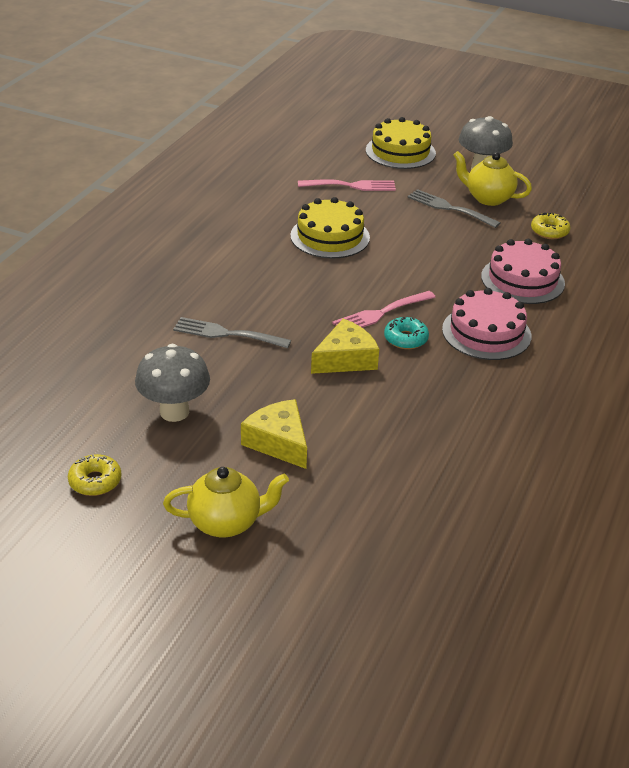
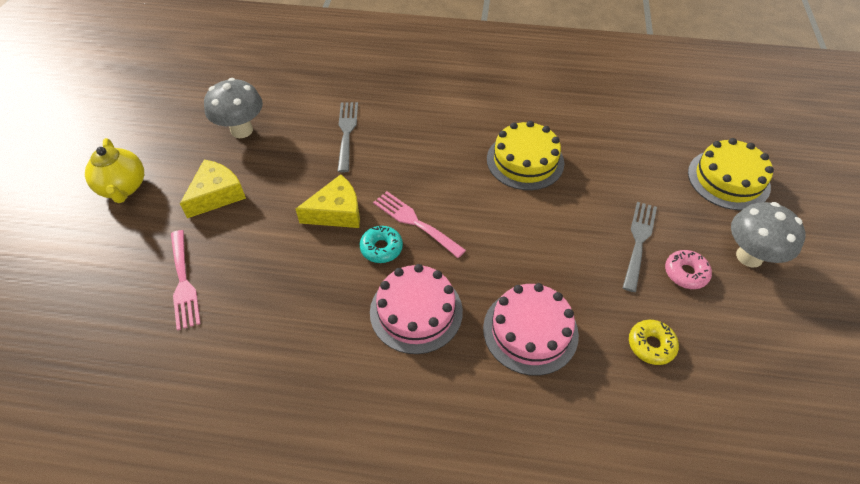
camera: 75 degrees right, 15 degrees up
(95, 481) = (161, 114): yellow donut -> none
(345, 359) = (336, 212): yellow cheese -> yellow cheese turned 60 degrees counterclockwise
(351, 186) = (628, 156): pink fork -> pink fork (183, 282)
(488, 198) = (685, 273): yellow teapot -> pink donut

